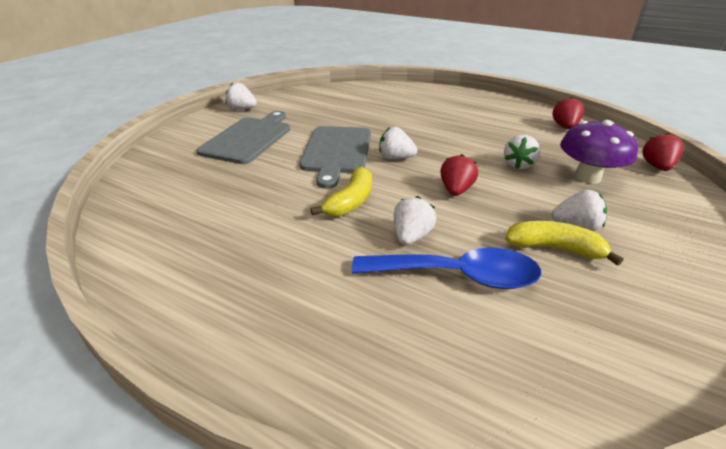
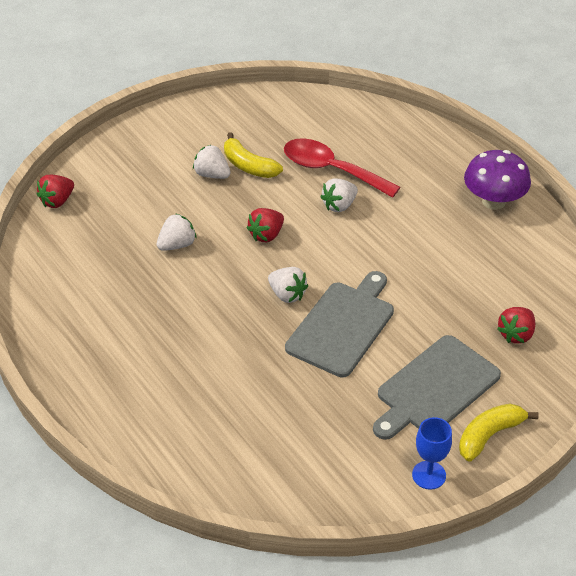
camera: 155 degrees left, 10 degrees up
(242, 109) = (429, 475): white strawberry -> blue goblet
(351, 201) = (366, 252): yellow banana -> yellow banana (489, 435)
(458, 276) = (331, 170): blue spoon -> red spoon
(564, 127) = (52, 282): red strawberry -> red strawberry (516, 334)
(587, 177) = (136, 211): purple mushroom -> purple mushroom (493, 201)

